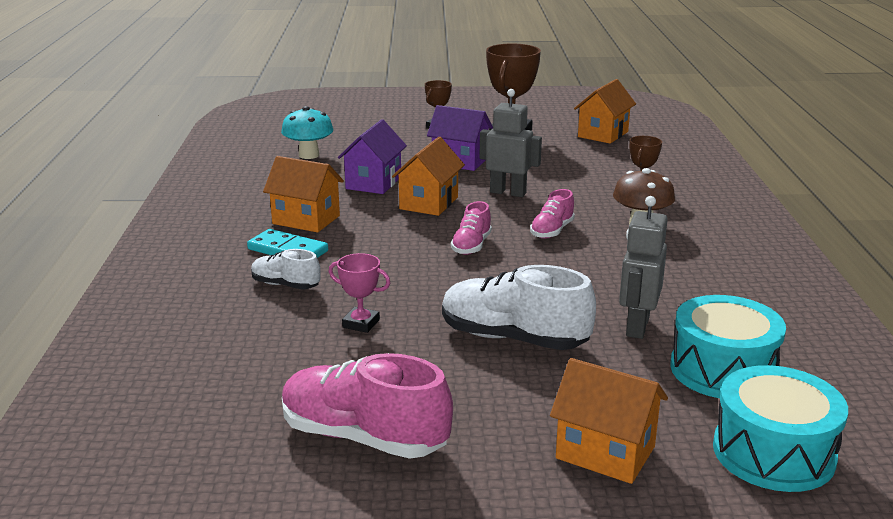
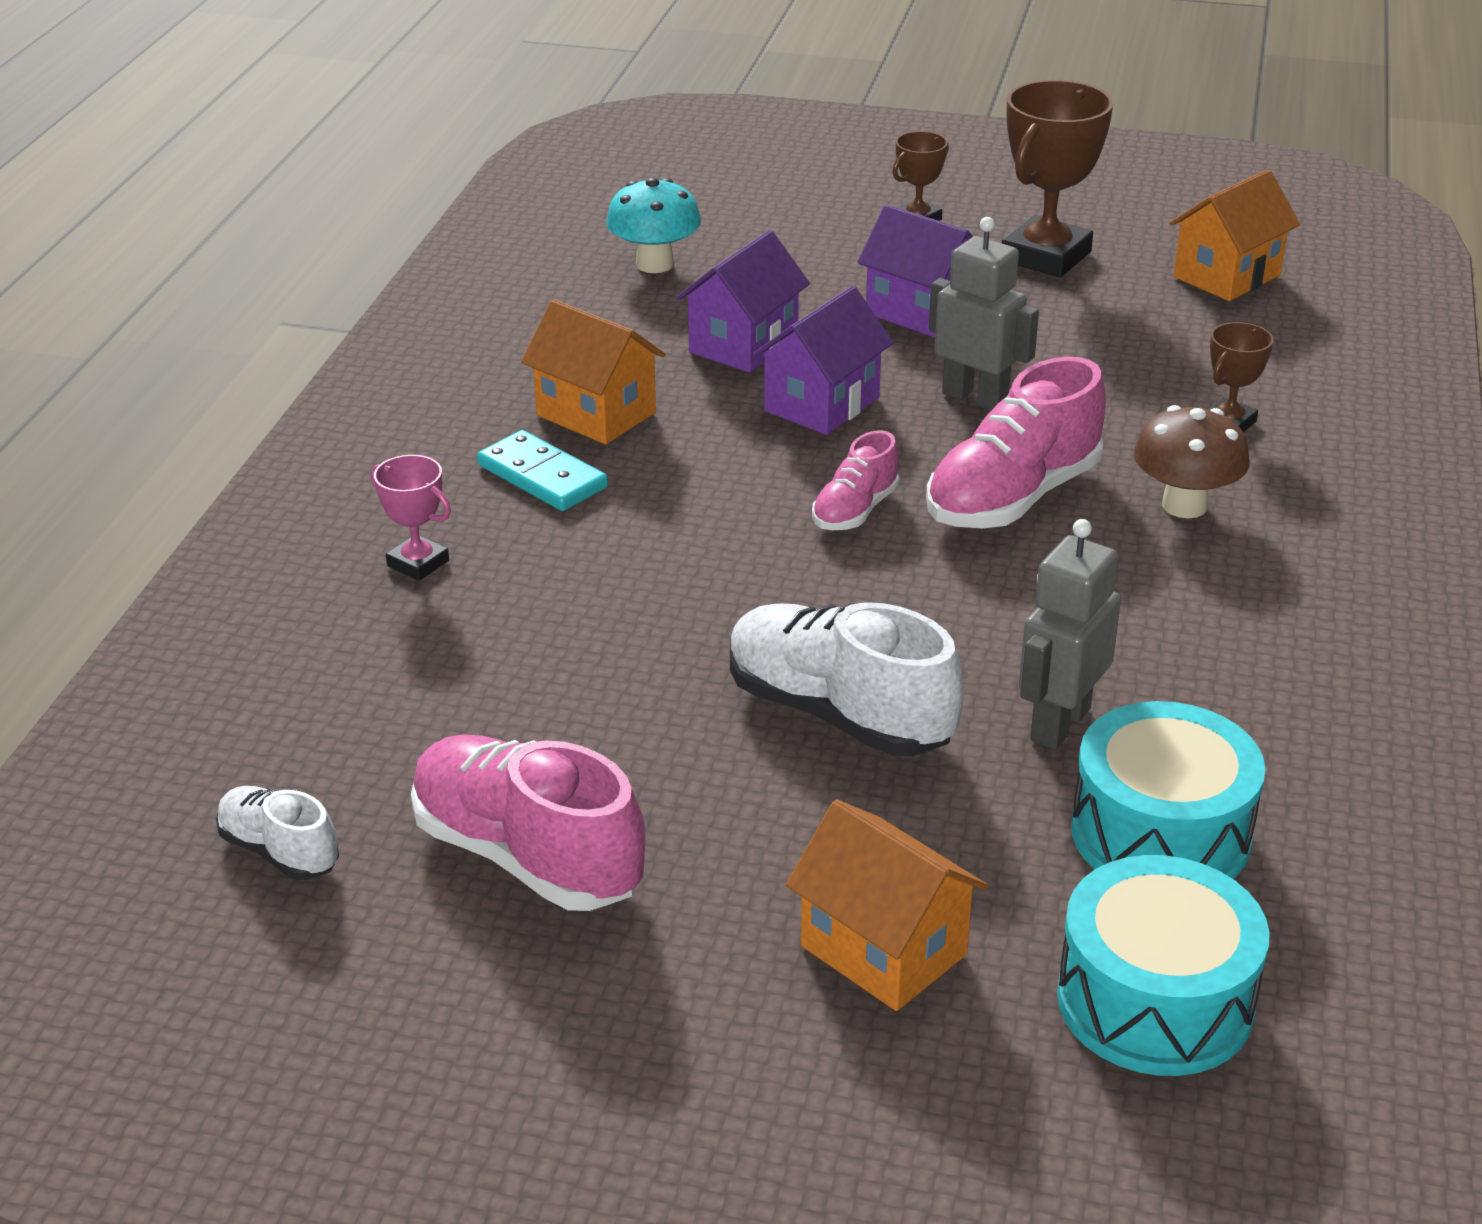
camera: 15 degrees right, 10 degrees up
(285, 285) = (513, 549): white shoe -> white shoe (279, 851)
(361, 323) = (604, 645): pink trophy -> pink trophy (418, 563)
(429, 203) = (822, 404): orange house -> purple house
(552, 231) = (1013, 498): pink shoe -> pink shoe, size x1.84

